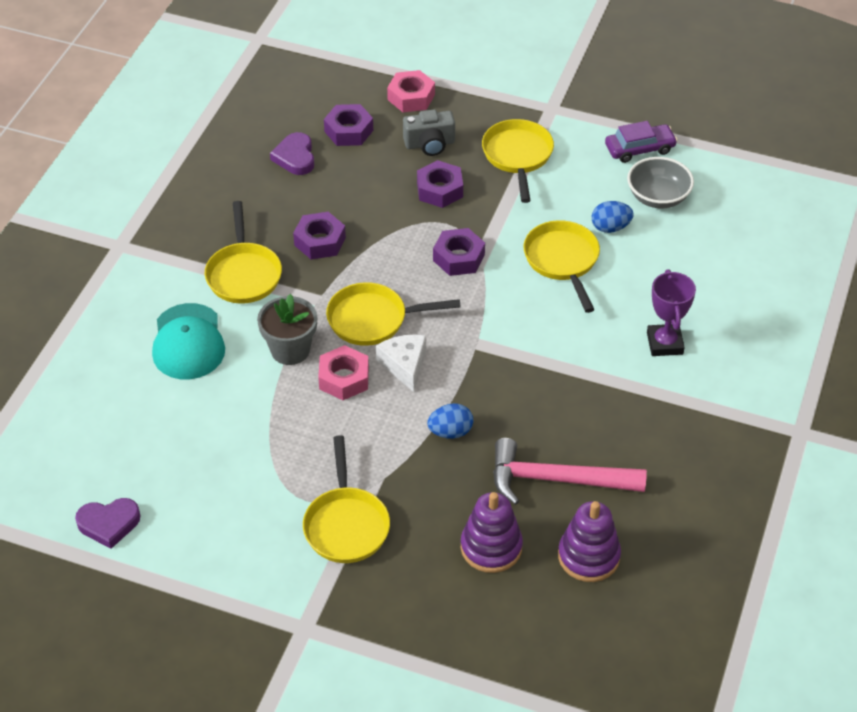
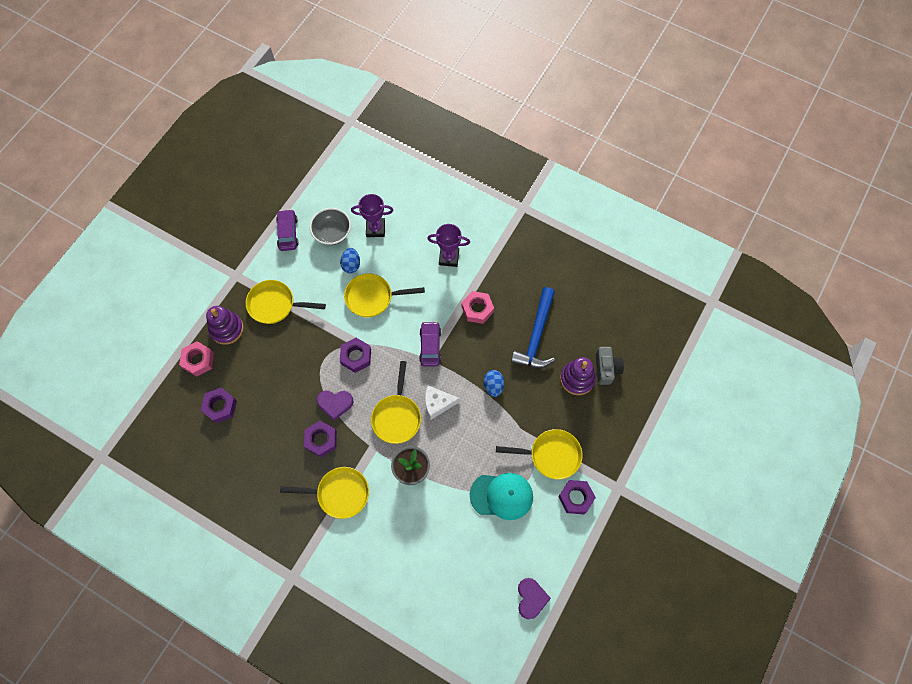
camera: 80 degrees left, 20 degrees up
(188, 342) = (392, 536): turquoise cap -> turquoise cap (502, 496)
(295, 157) = (236, 446): purple heart -> purple heart (335, 404)
(344, 378) = (441, 441): pink nut -> pink nut (477, 309)
(430, 144) = (248, 356): grey camera -> grey camera (606, 368)
(439, 190) = (293, 357): purple nut -> purple nut (576, 498)
(499, 342) = (430, 346): none -> purple car
(556, 480) = (536, 336): pink hammer -> blue hammer
(588, 556) = (589, 330): purple stacking toy -> purple stacking toy (226, 329)
(684, 245) = (375, 229): none -> purple trophy

